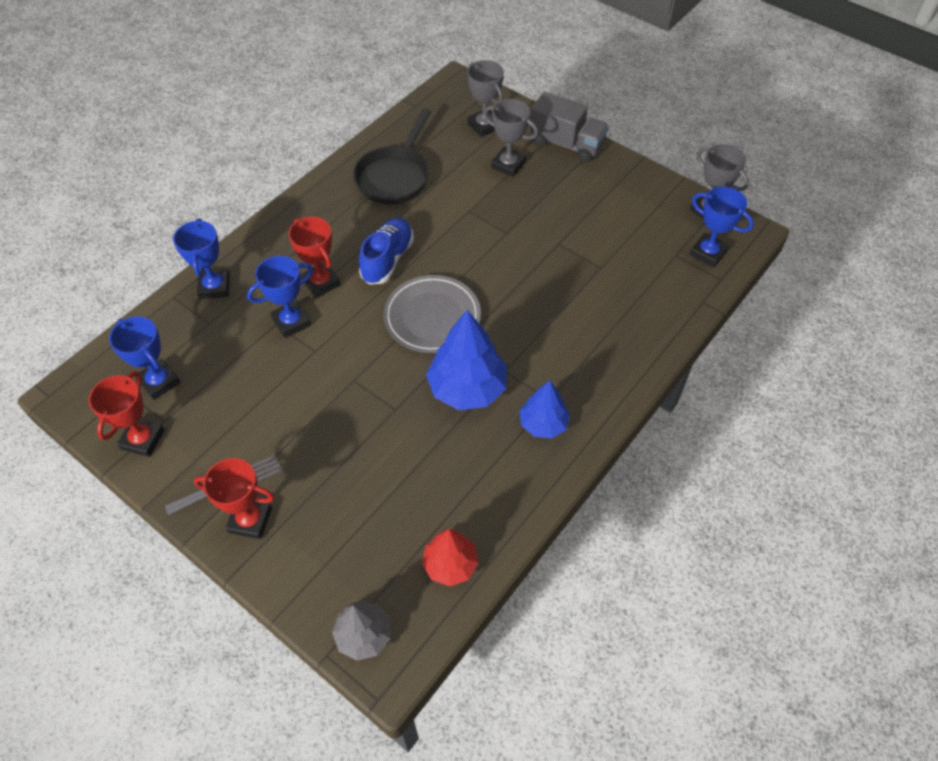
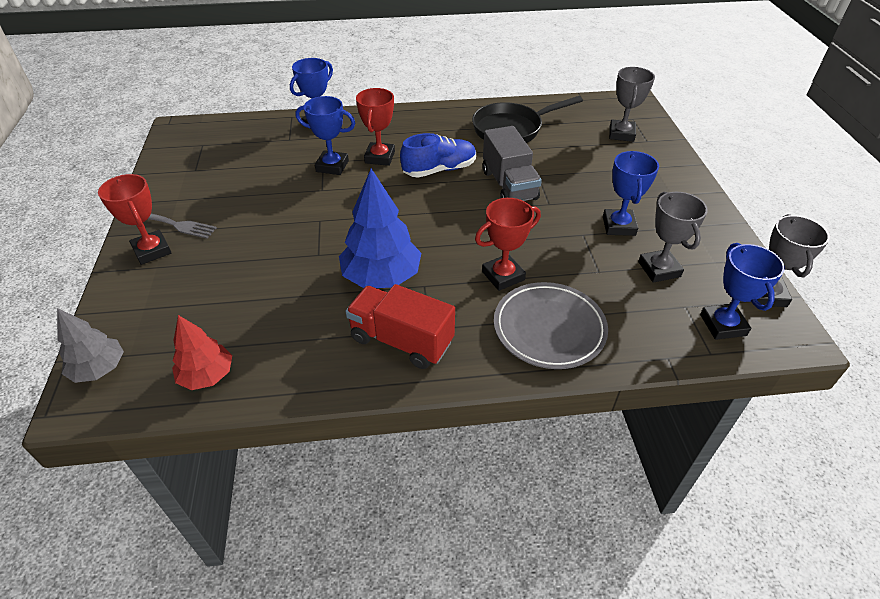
camera: 45 degrees right, 10 degrees down
(142, 439) = (172, 171): red trophy -> red trophy (503, 276)
(159, 381) = (222, 150): blue trophy -> blue trophy (619, 226)
(432, 317) = (420, 219): grey plate -> grey plate (549, 328)
(508, 165) = (608, 165): grey trophy -> grey trophy (659, 269)
(543, 424) = (401, 340): blue tree -> red truck
(566, 144) = (678, 177): grey truck -> grey truck (509, 185)

